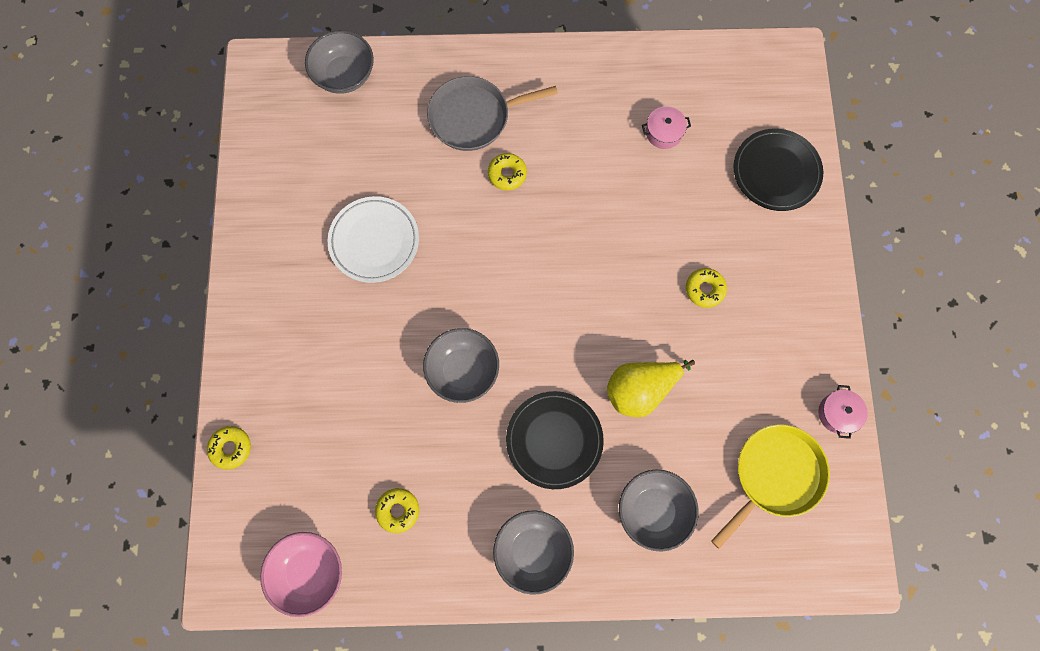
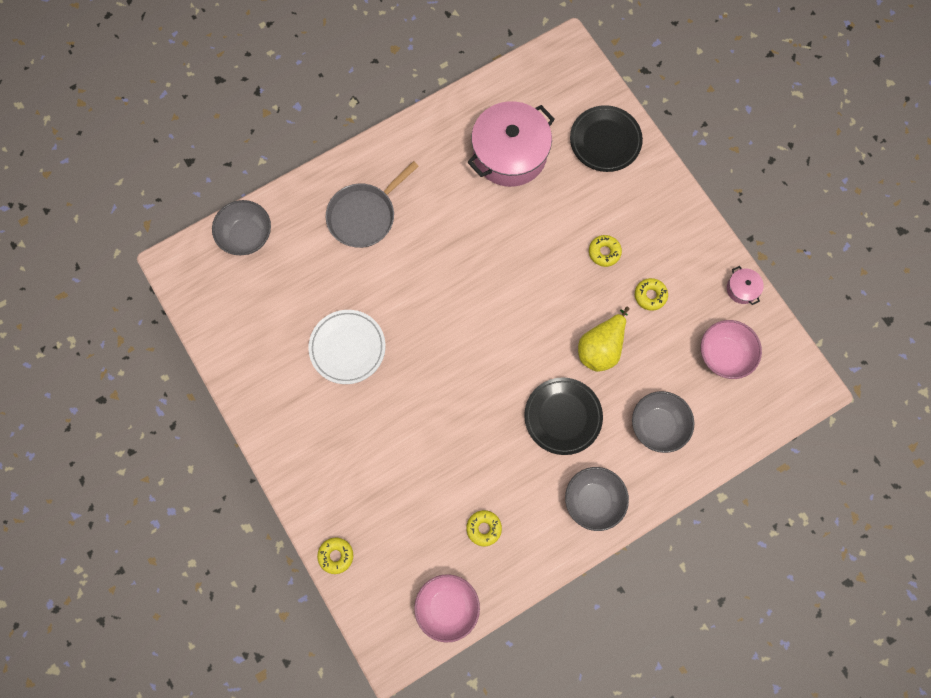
camera: 30 degrees left, 0 degrees up
(463, 370) = (469, 404): grey bowl -> none
(507, 174) = (415, 245): yellow donut -> yellow donut (650, 295)
(663, 132) = (510, 154): pink pot -> pink pot, size x2.41
(775, 475) = (724, 355): yellow pan -> pink bowl

